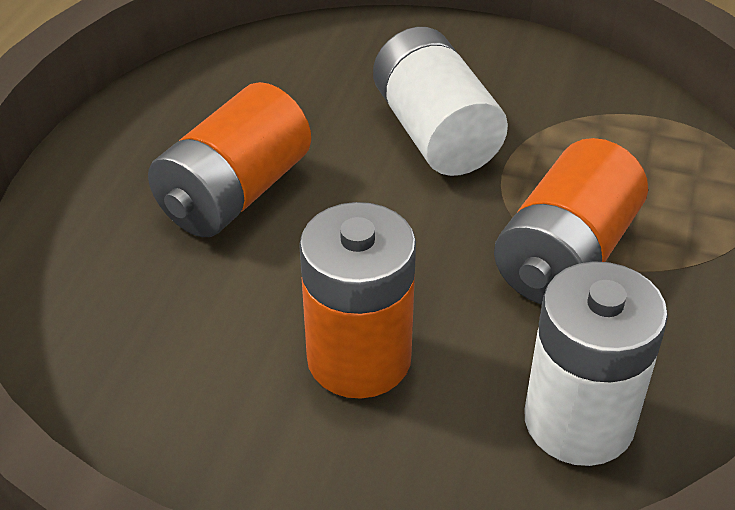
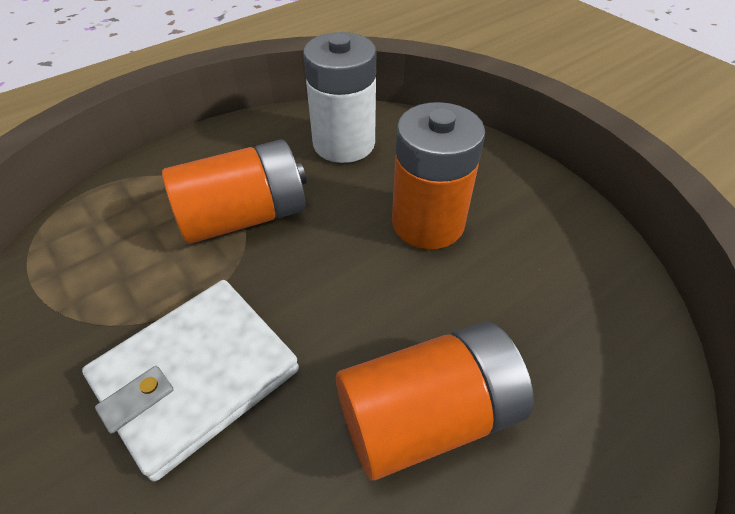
camera: 145 degrees left, 5 degrees up
(435, 132) = (196, 376): white battery -> white wallet

